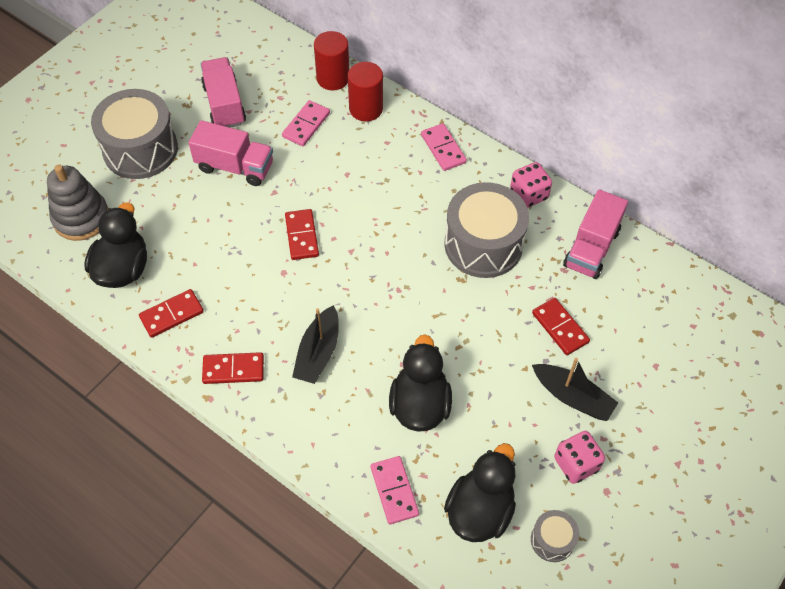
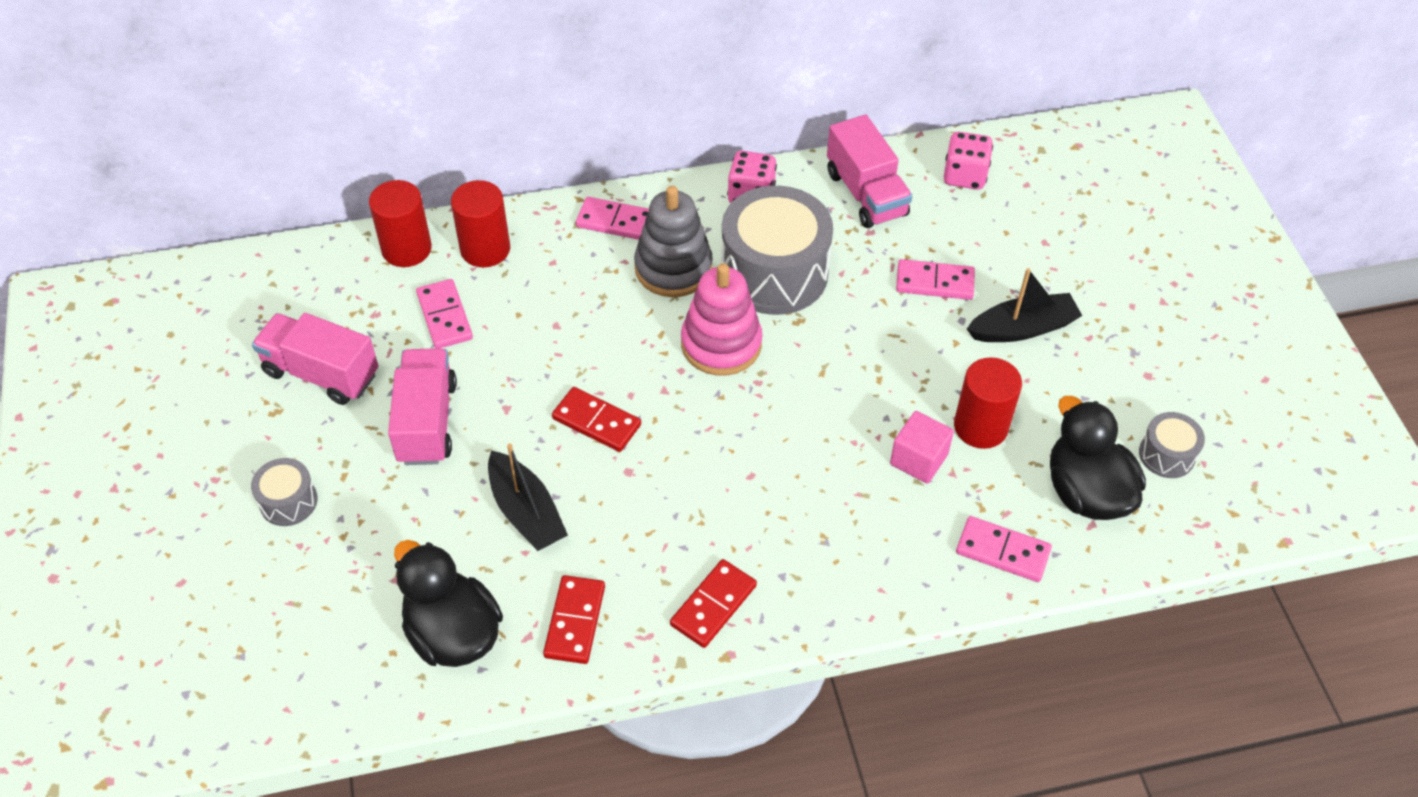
camera: 50 degrees left, 5 degrees down
(81, 218) = (323, 632): grey stacking toy -> grey stacking toy (673, 268)
(140, 149) = (288, 501): grey drum -> grey drum, size x0.47
(235, 167) = (427, 422): pink truck -> pink truck turned 60 degrees counterclockwise
(318, 353) = (769, 508): black boat -> black boat (526, 512)
(407, 254) = (721, 344): none -> pink stacking toy
(419, 404) = (918, 459): black duck -> pink cube
(474, 422) = (980, 427): none -> red cylinder
(560, 327) = (934, 282): red domino -> pink domino
(576, 464) = (1099, 378): pink dice -> pink dice (964, 176)

